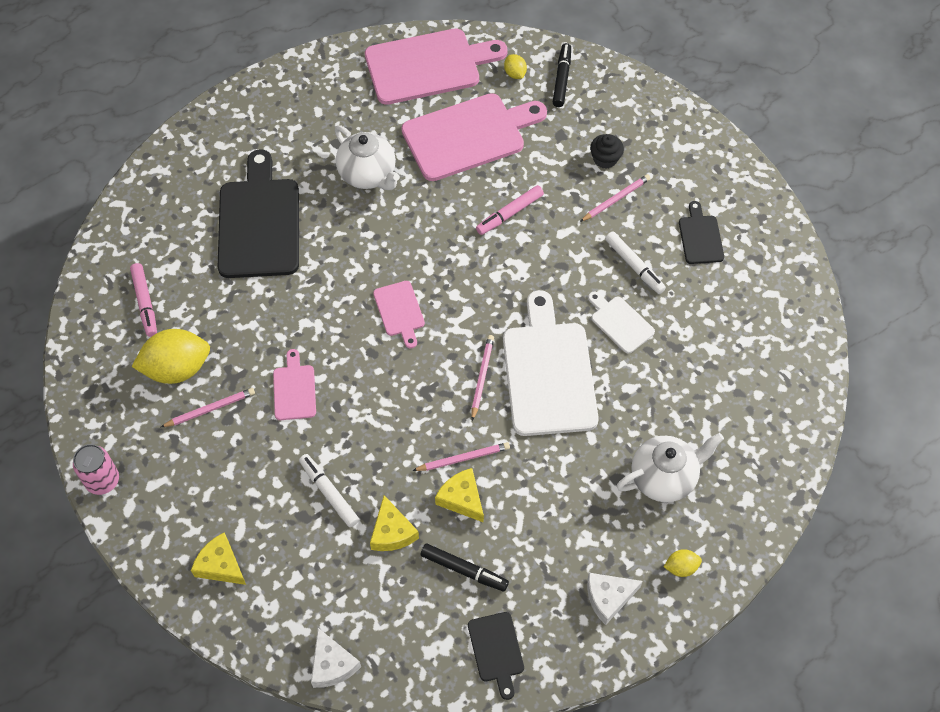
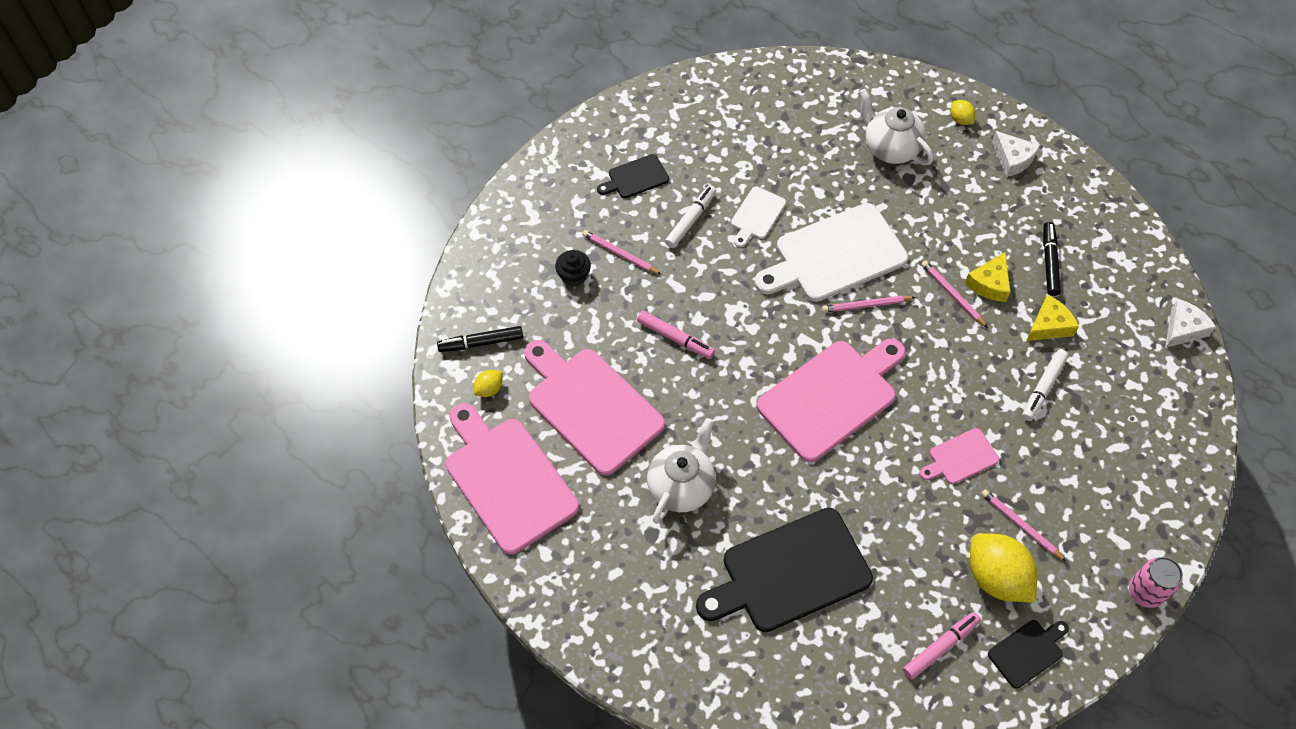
camera: 110 degrees left, 0 degrees up
(220, 565) = (1158, 449): yellow cheese -> none
(400, 311) = (831, 397): pink cutting board -> pink cutting board, size x2.08
(496, 650) = (1099, 220): black cutting board -> black cutting board (1027, 652)

